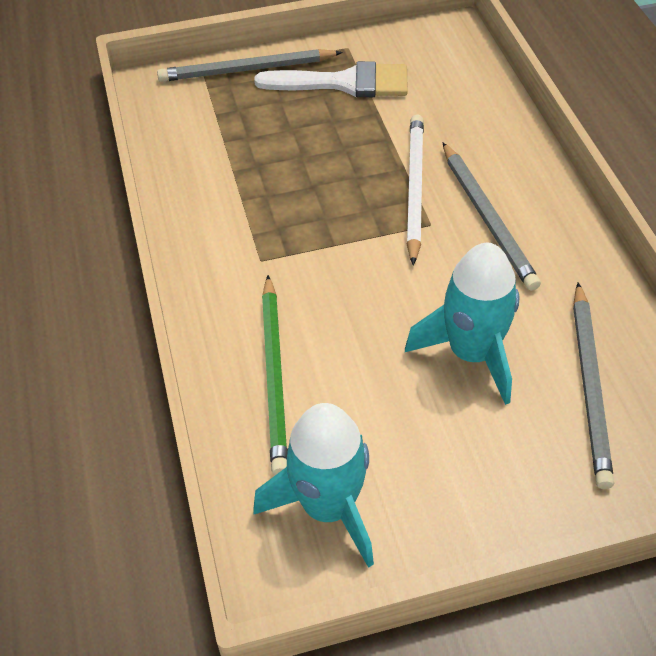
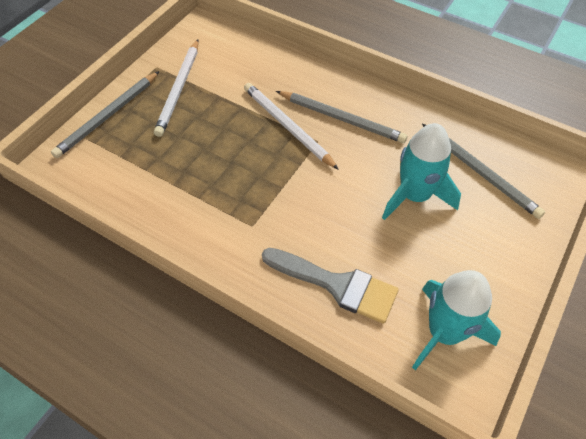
camera: 45 degrees left, 5 degrees up
(275, 376) = (337, 285): green pencil -> grey brush
(344, 83) = (179, 89): white brush -> white pencil

